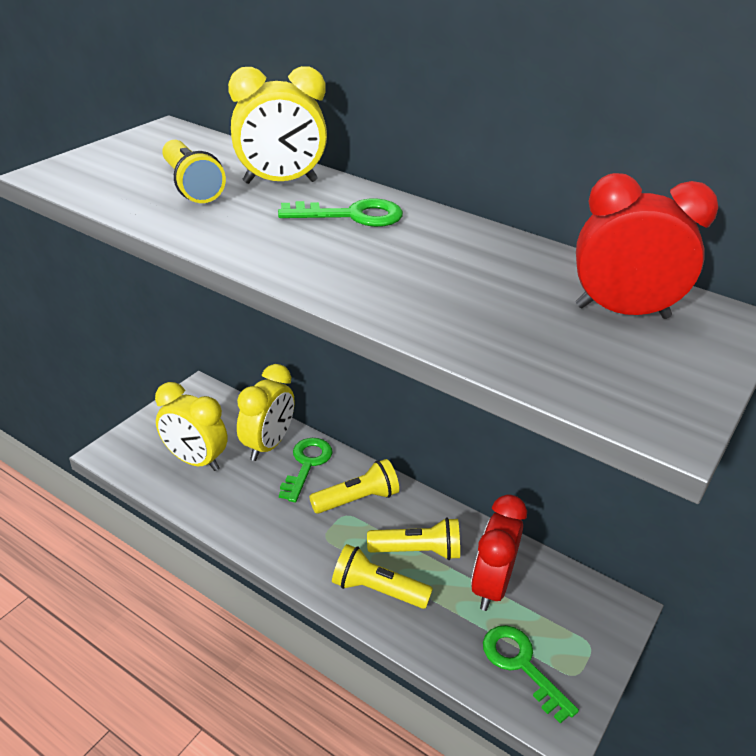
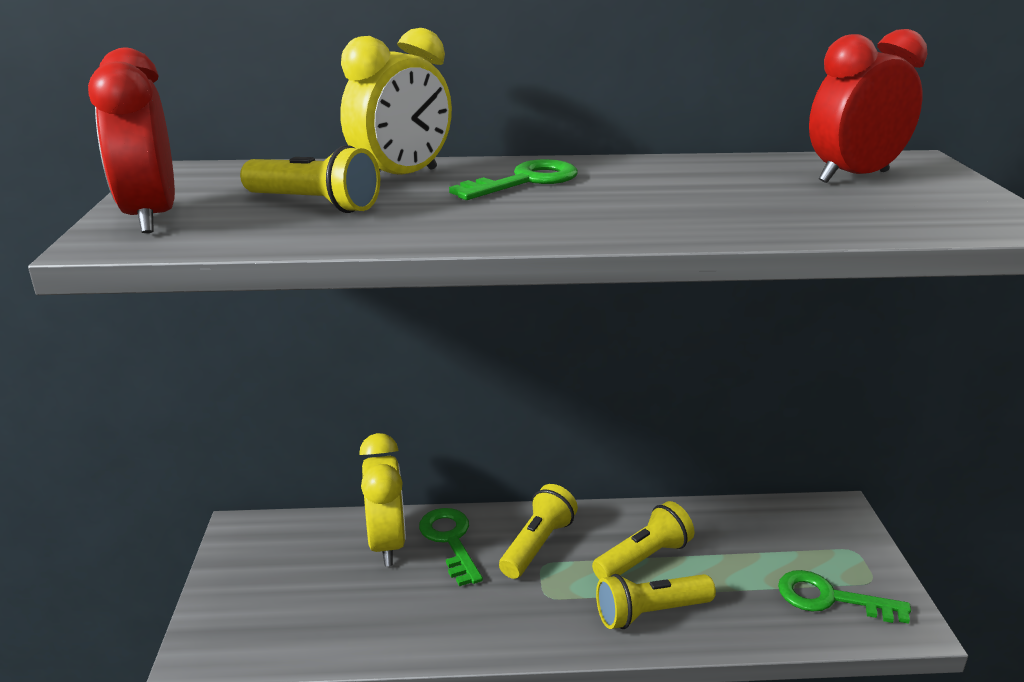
camera: 35 degrees left, 10 degrees down
(195, 460) = (321, 602): yellow clock -> none
(491, 586) = (734, 551): red clock -> red clock (151, 218)

